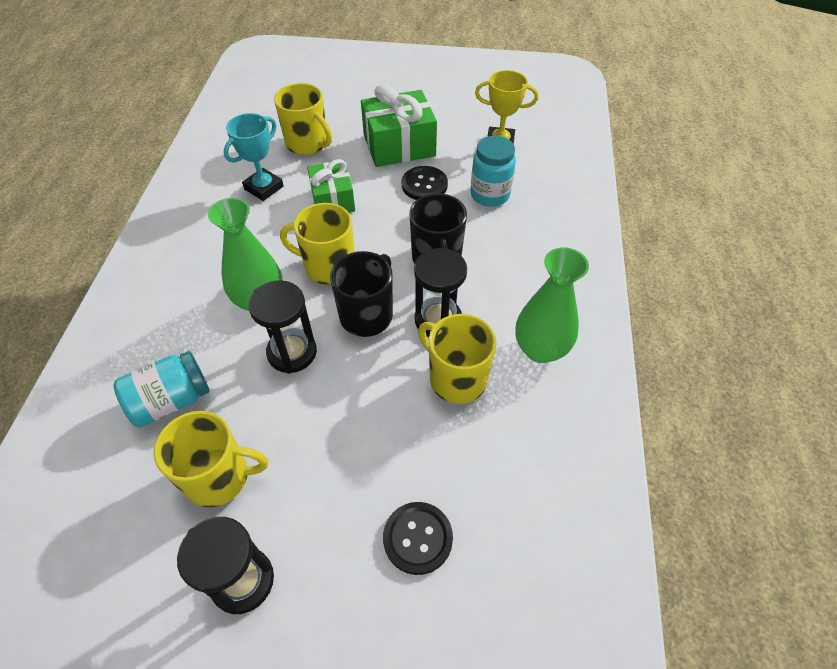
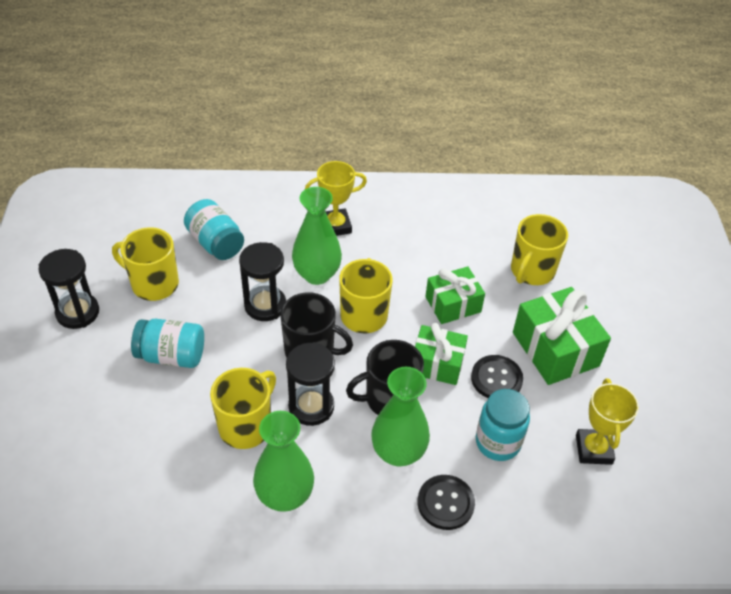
camera: 80 degrees right, 5 degrees down
(191, 278) = (335, 226): none -> yellow trophy
(219, 477) = (153, 284): yellow mug -> yellow mug turned 120 degrees clockwise
(264, 188) = (456, 250): turquoise trophy -> none
(346, 453) = (171, 355): none -> turquoise jar
(401, 220) = (437, 364): none -> green gift
(417, 538) = (100, 410): black button -> black button (445, 503)
(496, 259) = (398, 452): none -> green vase

